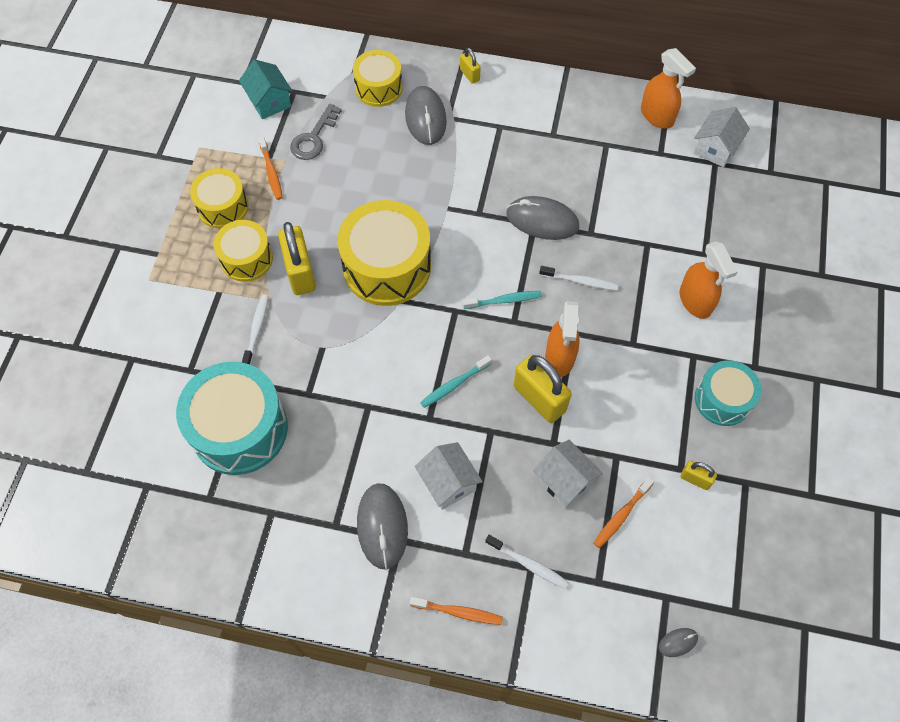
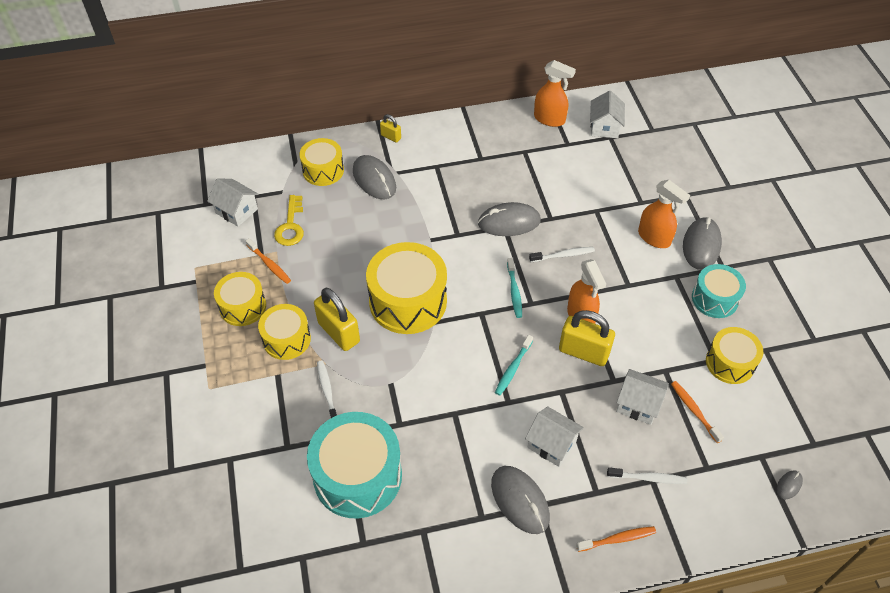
camera: 25 degrees left, 10 degrees down
(269, 101) = (237, 211): turquoise house -> white house
(313, 138) = (290, 226): grey key -> yellow key
(504, 300) = (514, 291): turquoise toothbrush -> turquoise toothbrush turned 120 degrees clockwise
(622, 515) = (694, 411): orange toothbrush -> orange toothbrush turned 135 degrees clockwise
(695, 479) = (730, 363): yellow padlock -> yellow drum
(744, 332) = (701, 245): none -> grey mouse

